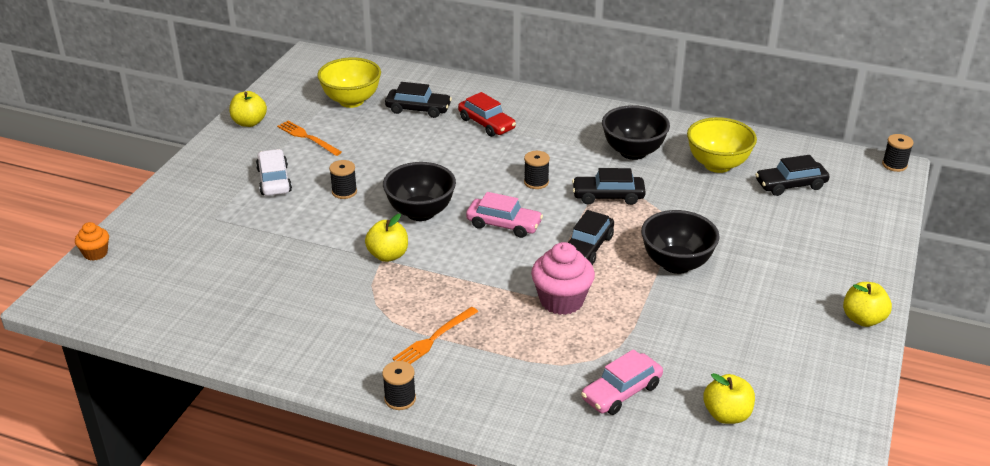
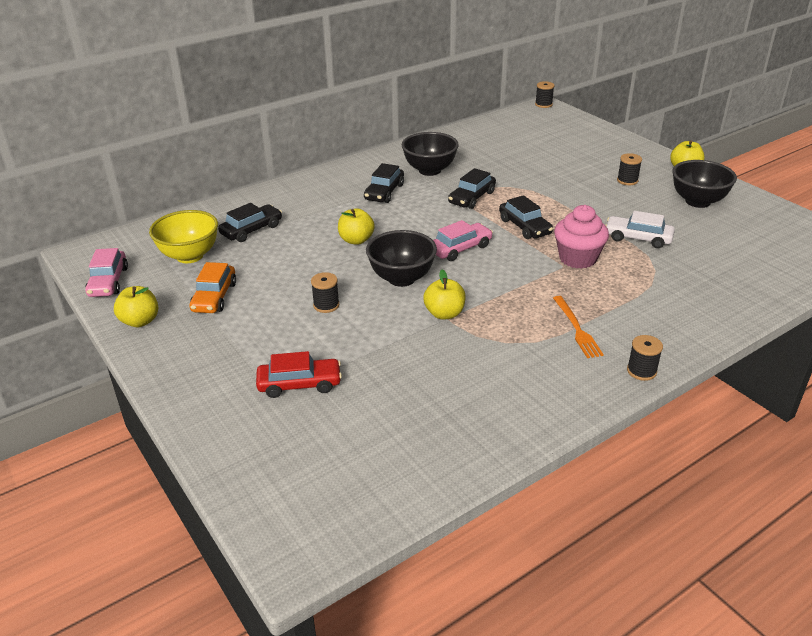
camera: 55 degrees left, 0 degrees up
(95, 253) = (241, 499): orange cupcake -> none
(274, 180) = (259, 337): white car -> white car (638, 238)
(307, 137) = (214, 297): orange fork -> orange car
(486, 124) = (316, 209): red car -> red car (299, 384)
(536, 182) = (421, 217): black spool -> black spool (627, 180)
(621, 392) = (699, 272): pink car -> pink car (108, 282)
(676, 264) = (575, 203): black bowl -> black bowl (697, 201)
(717, 165) = (480, 150): yellow bowl -> none
(726, 415) = (747, 244): yellow apple -> yellow apple (356, 240)
(790, 185) = (529, 138): black car -> black car (384, 192)

